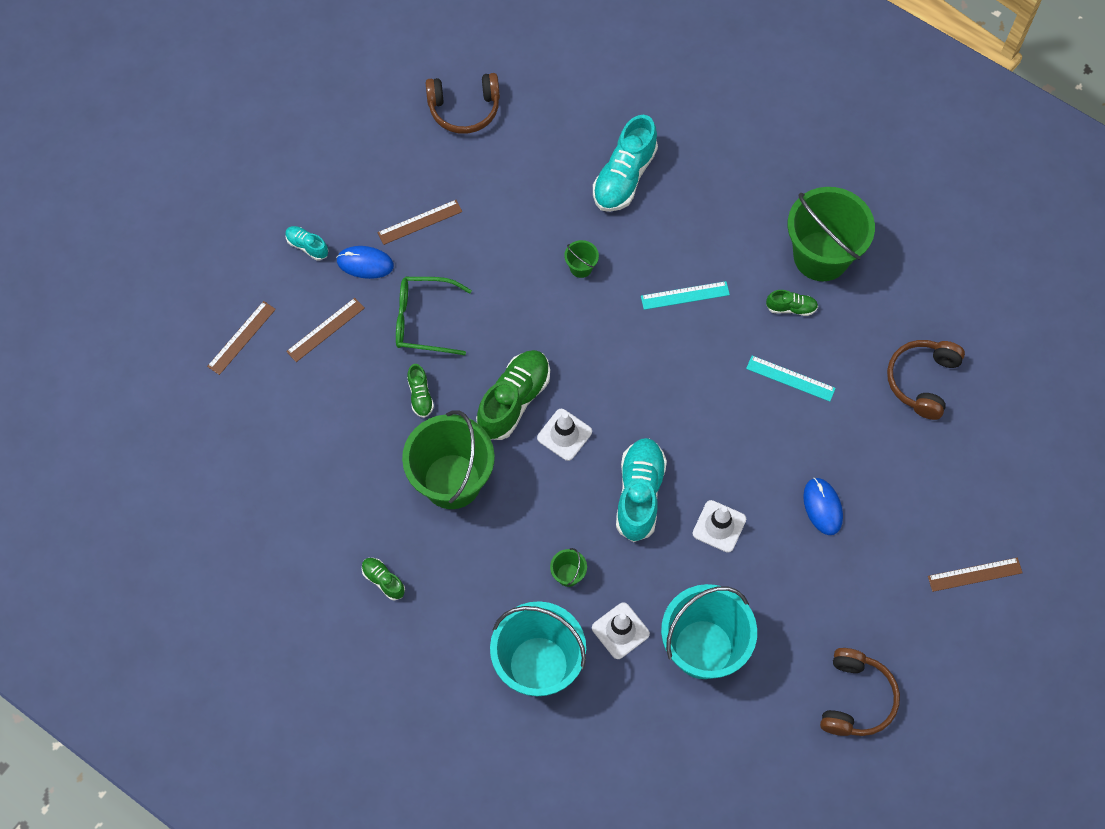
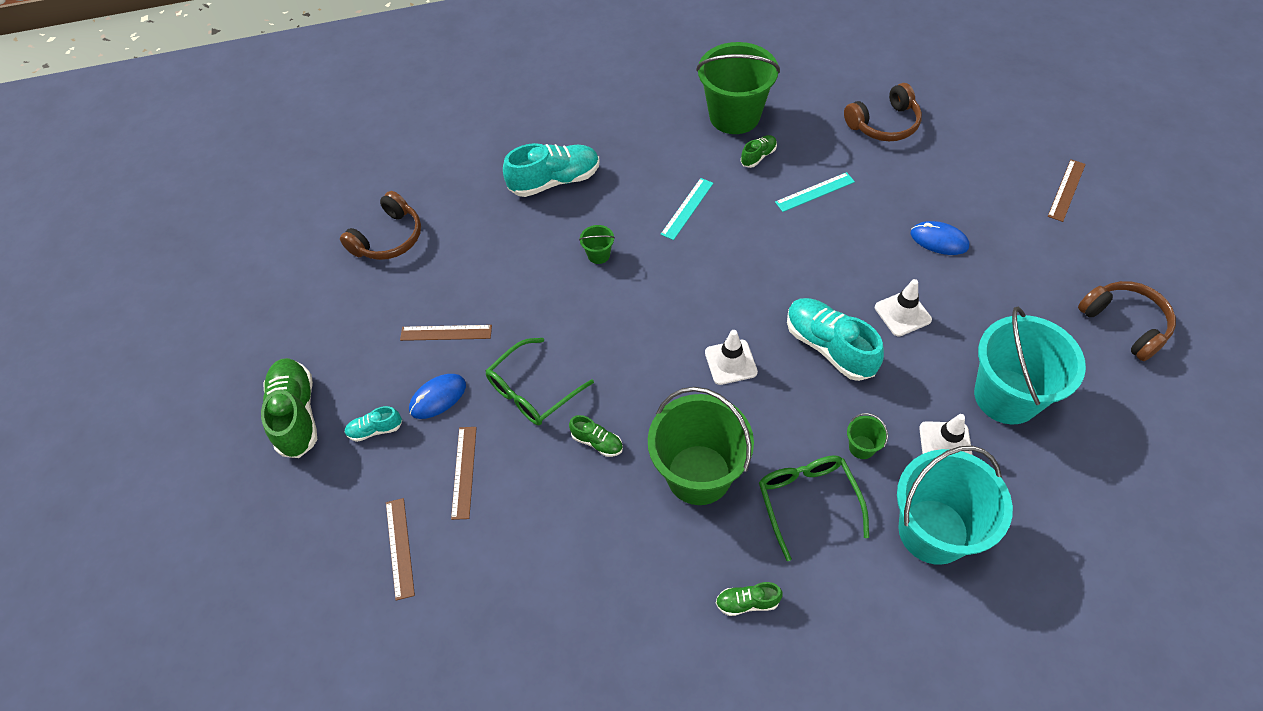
camera: 45 degrees left, 10 degrees down
(420, 222) = (446, 333): brown ruler -> brown ruler turned 75 degrees clockwise
(492, 567) = (807, 501): none -> green glasses
(514, 400) = (667, 376): green shoe -> green shoe (296, 415)
(624, 176) = (555, 181): turquoise shoe -> turquoise shoe turned 90 degrees counterclockwise
(922, 381) = (884, 124): brown headphones -> brown headphones turned 90 degrees counterclockwise

